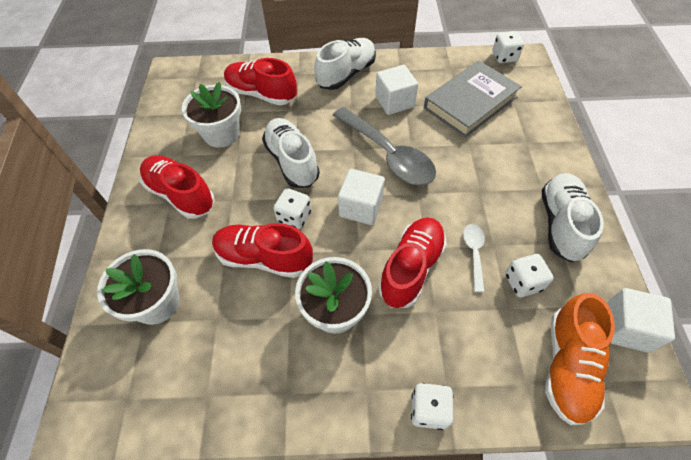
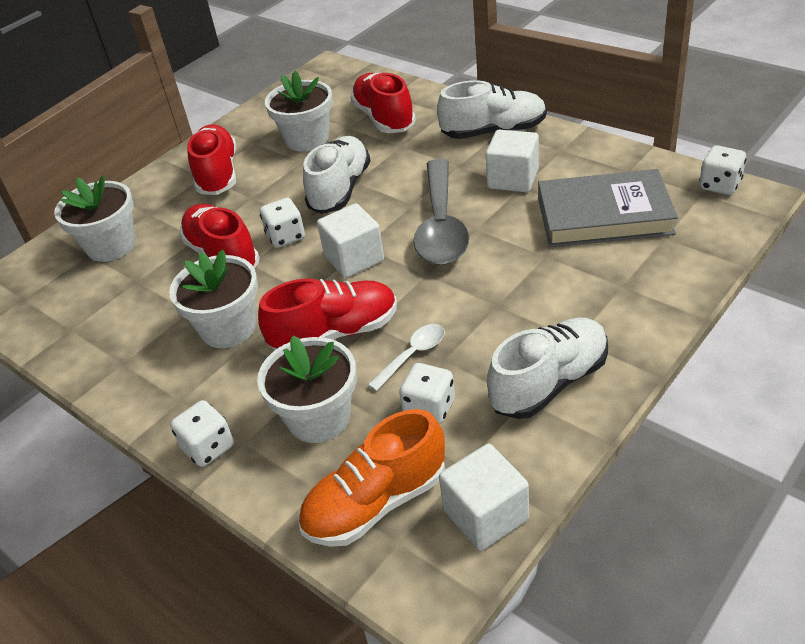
camera: 45 degrees right, 15 degrees down
(471, 334) = (319, 418): none -> white flower pot

